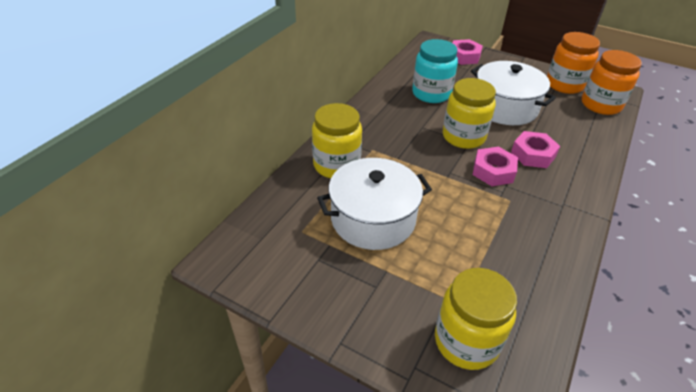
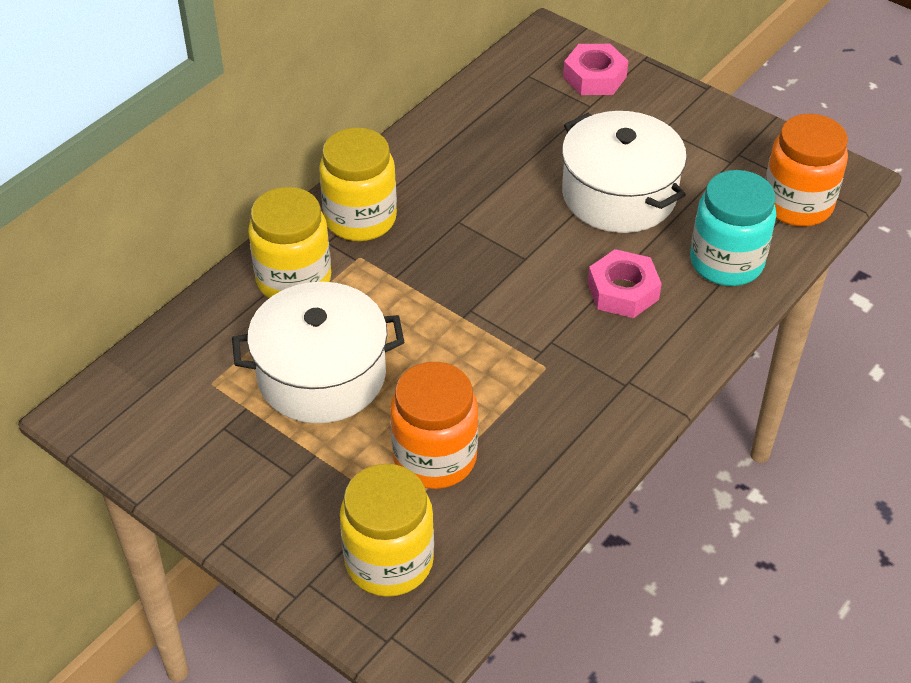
camera: 10 degrees right, 5 degrees up
(431, 94) = (500, 155): turquoise jar -> turquoise jar (726, 262)
(463, 137) = (520, 247): yellow jar -> yellow jar (360, 219)
(493, 171) = (542, 315): pink nut -> none
(564, 85) = (753, 156): orange jar -> orange jar (435, 458)

